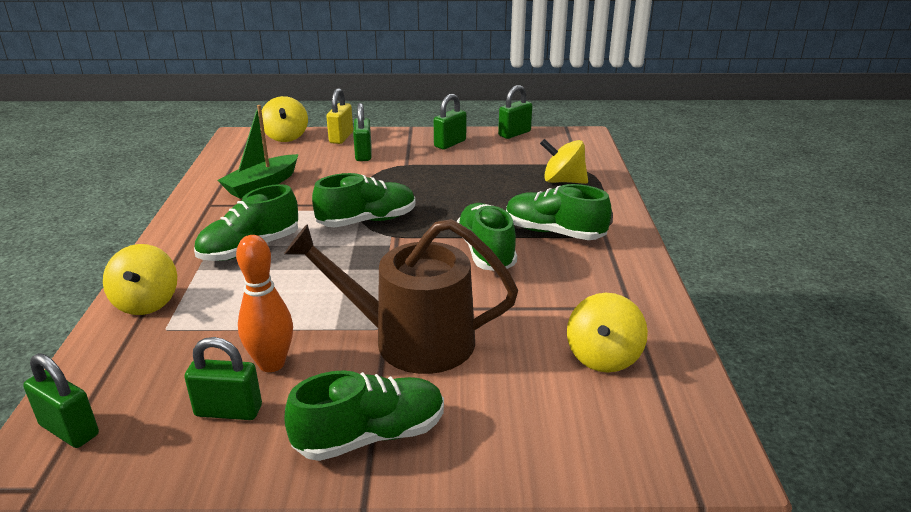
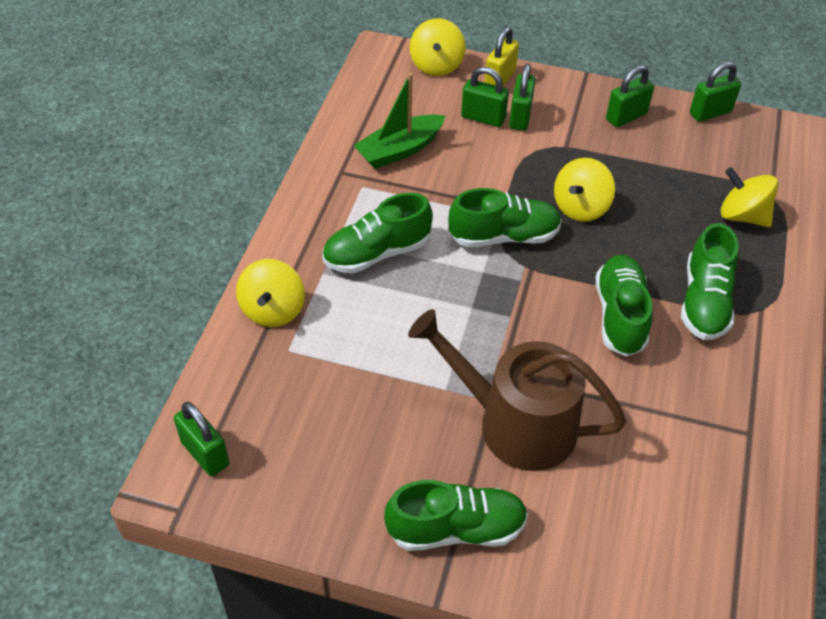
camera: 15 degrees right, 20 degrees up
(228, 411) = (337, 467): green padlock -> green padlock (483, 118)
(271, 364) = (381, 420): orange bowling pin -> none
(554, 232) = (704, 301): green shoe -> green shoe turned 120 degrees counterclockwise
(603, 357) = (697, 492): yellow spinning top -> yellow spinning top (580, 207)

